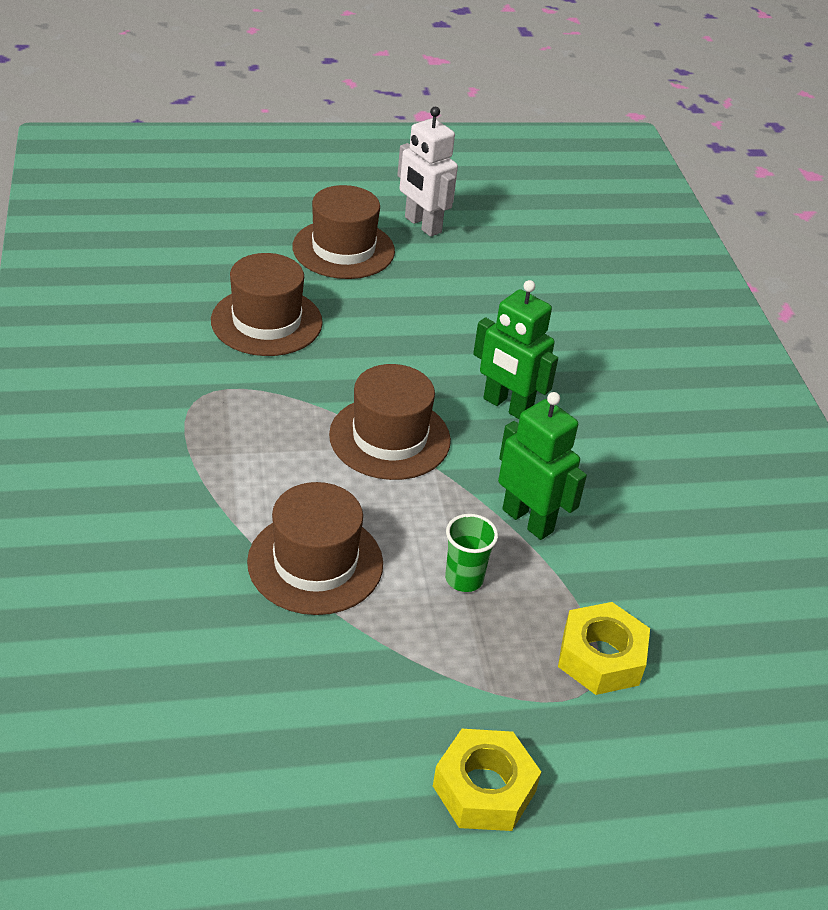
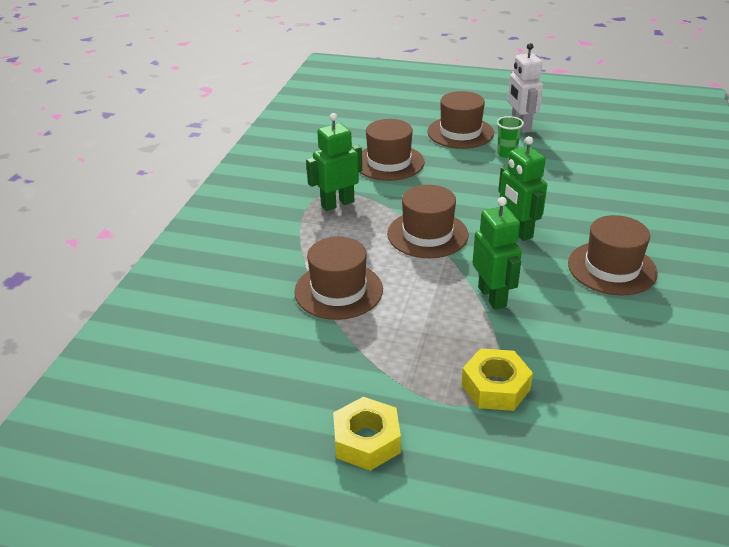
camera: 30 degrees right, 5 degrees down
(229, 411) = (337, 204): none -> green robot
(464, 579) = (428, 320): green cup -> green cup (506, 154)
(650, 439) = (611, 268): none -> brown hat

